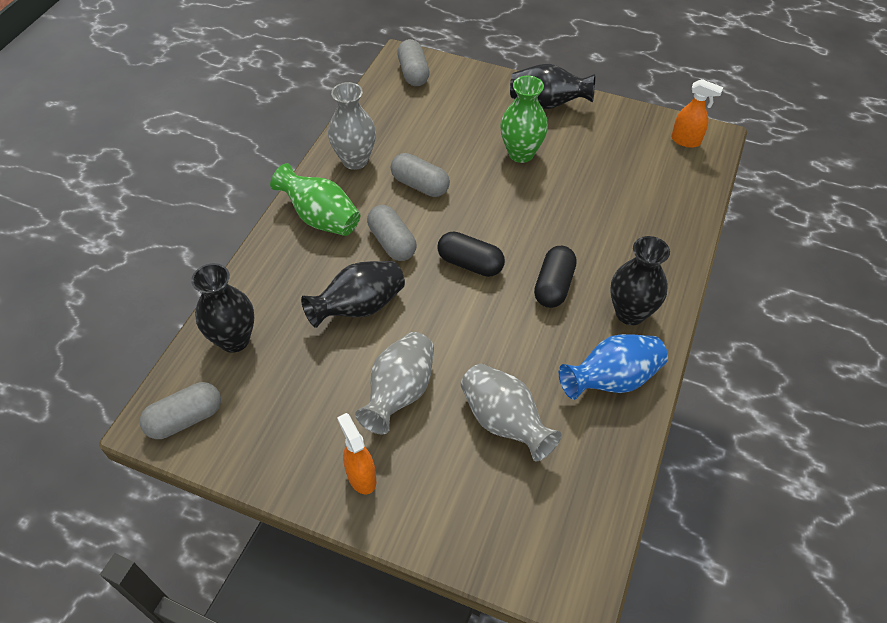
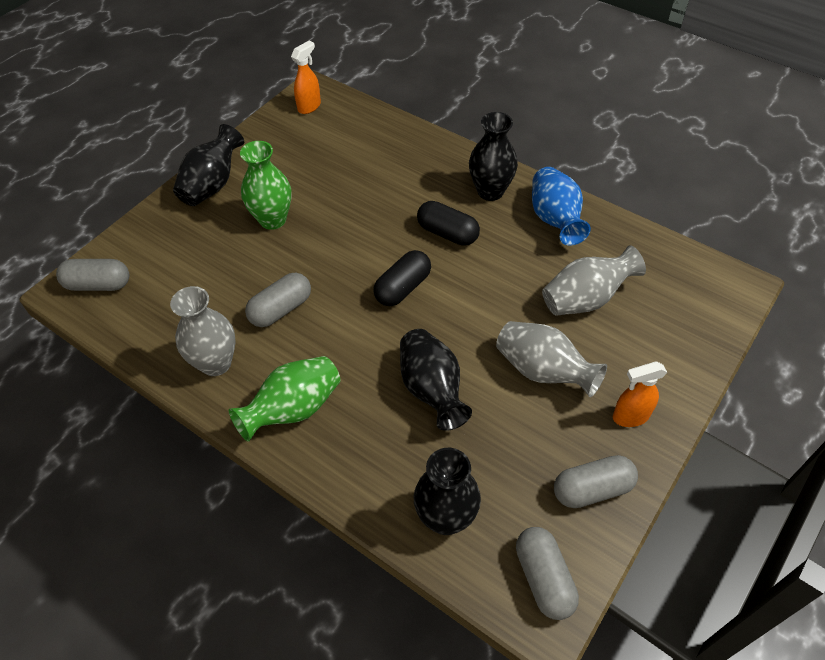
camera: 75 degrees left, 0 degrees up
(392, 242) = (353, 347): grey capsule -> grey capsule (592, 489)

